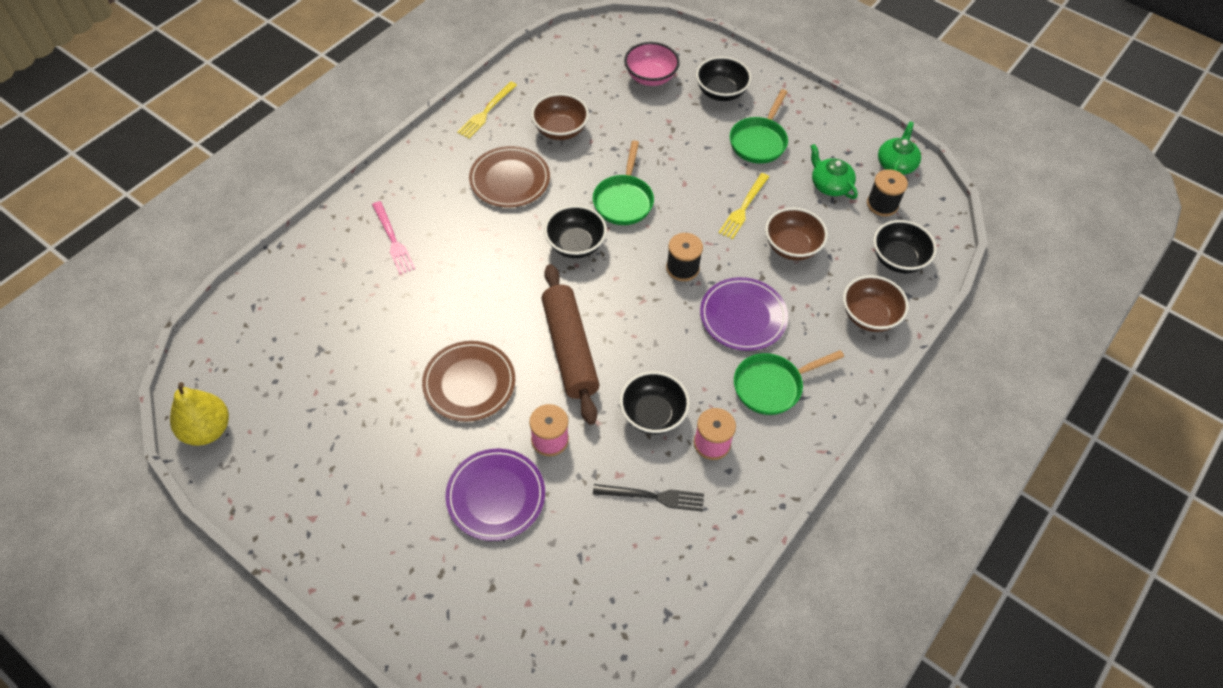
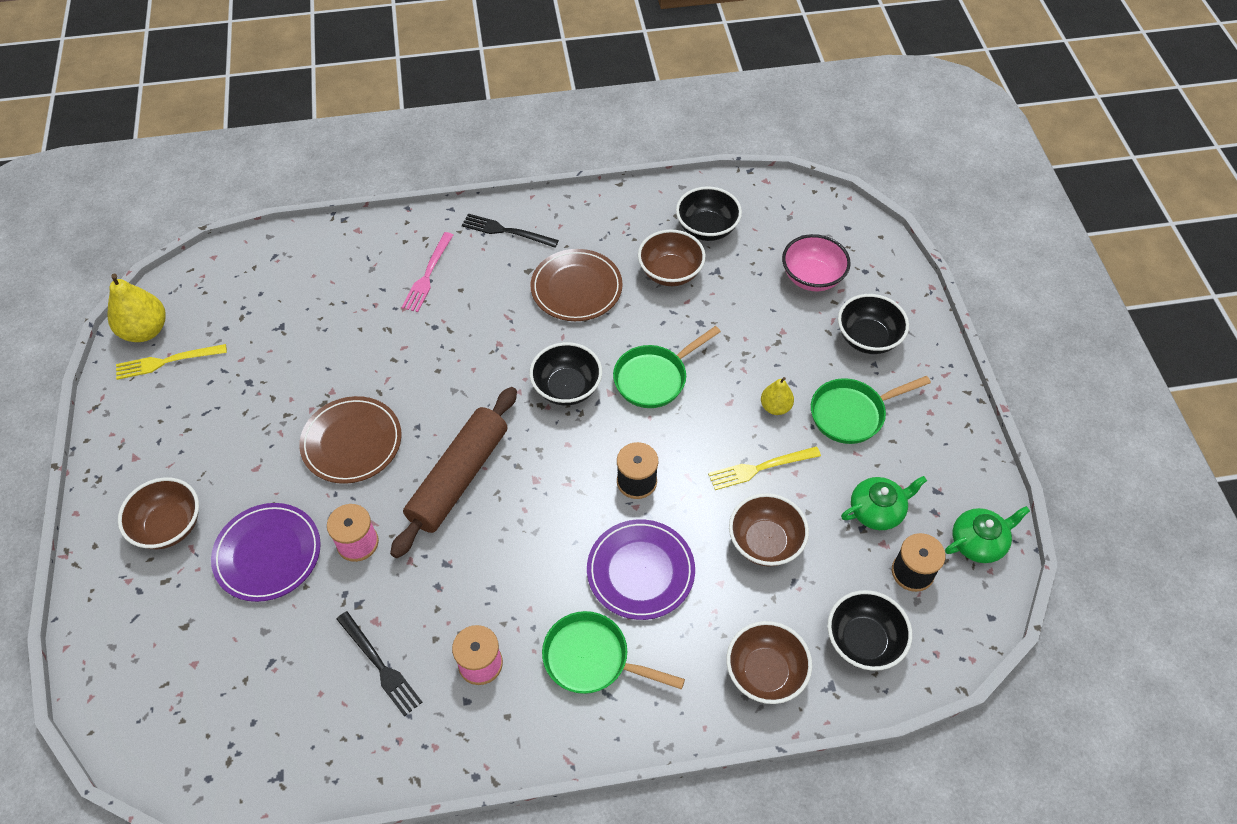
camera: 45 degrees right, 0 degrees up
(399, 538) = (169, 526): none -> brown bowl
(417, 175) = (506, 231): none -> black fork
(486, 111) = (624, 212): yellow fork -> yellow fork (167, 361)
(653, 414) = (461, 593): black bowl -> black bowl (707, 228)
(713, 167) = (775, 407): none -> yellow pear
(830, 185) = (877, 510): green teapot -> green teapot turned 60 degrees clockwise

